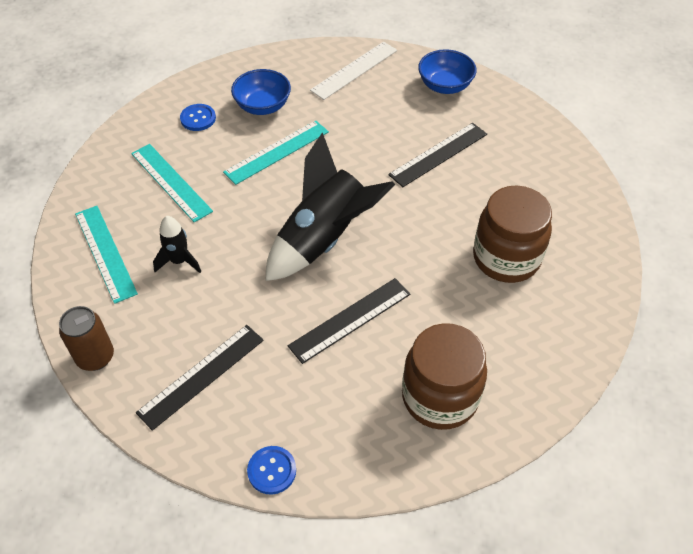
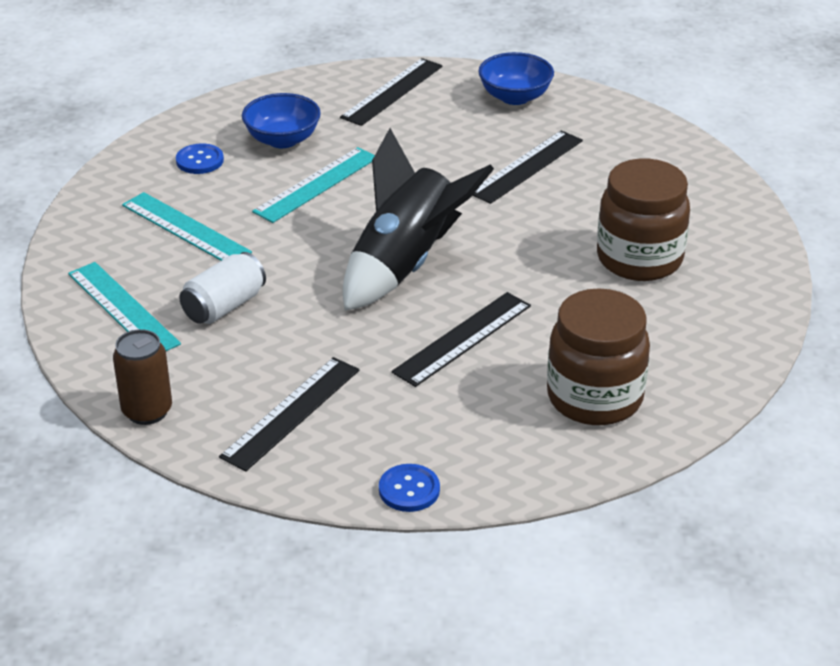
camera: 10 degrees left, 15 degrees down
(179, 261) = (224, 306): black rocket -> white can
(354, 70) = (392, 91): white ruler -> black ruler

